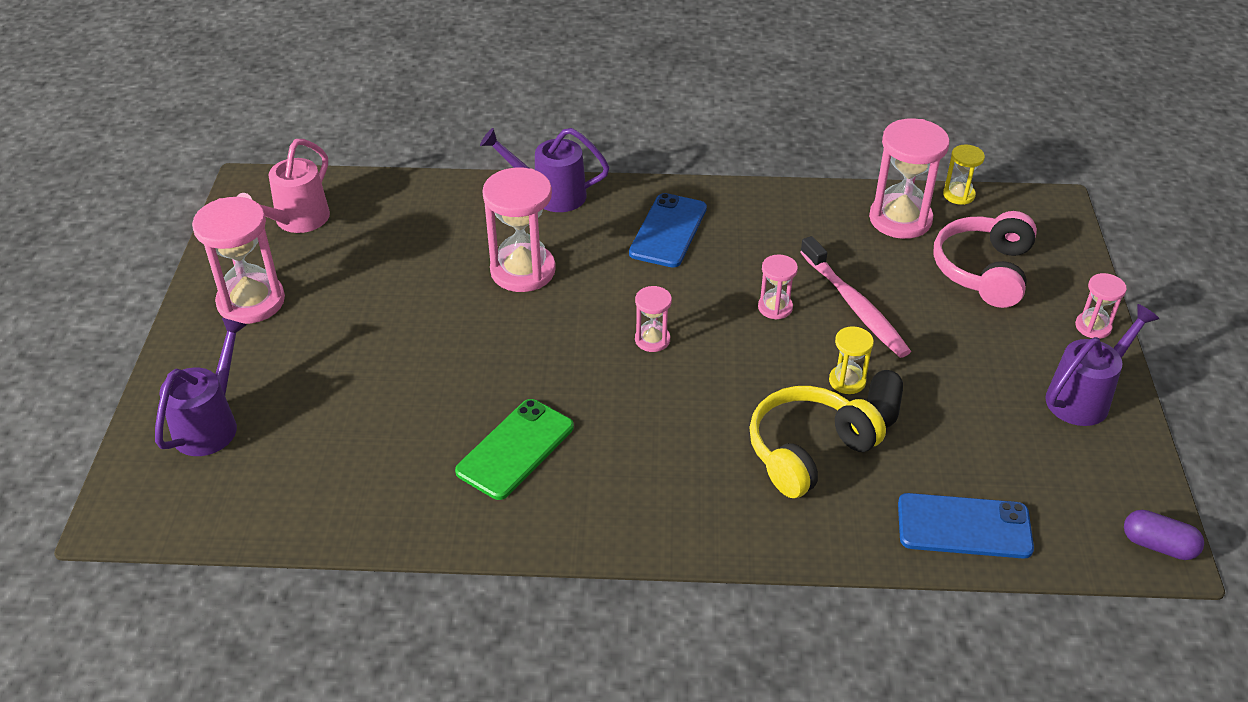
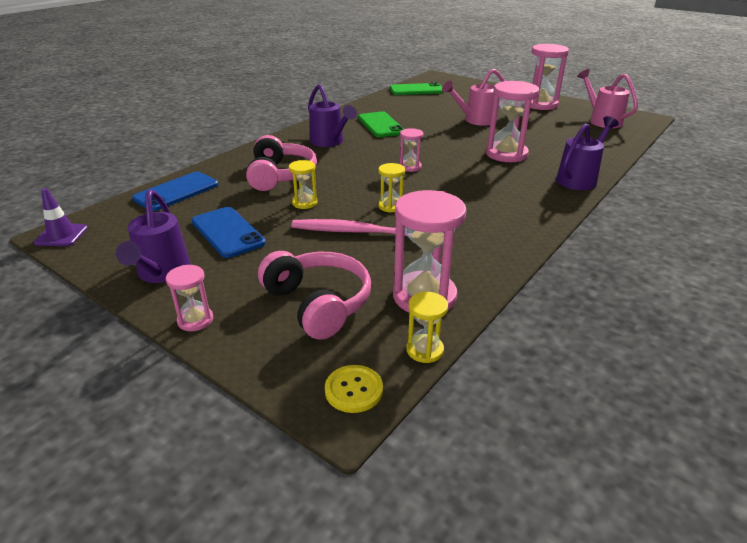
camera: 125 degrees right, 10 degrees down
(210, 424) = (466, 90): purple watering can -> purple watering can (329, 142)
(260, 499) = (416, 90): none -> green phone
(398, 346) = (476, 120): none -> pink watering can
(668, 231) = (505, 200): blue phone -> blue phone (227, 232)
(775, 307) = (391, 206): pink hourglass -> yellow hourglass
(808, 451) = (280, 175): yellow headphones -> pink headphones
(882, 409) = (271, 203): black capsule -> none
(1034, 209) = (354, 390): none -> yellow button
(1158, 545) = (61, 235): purple capsule -> purple traffic cone

